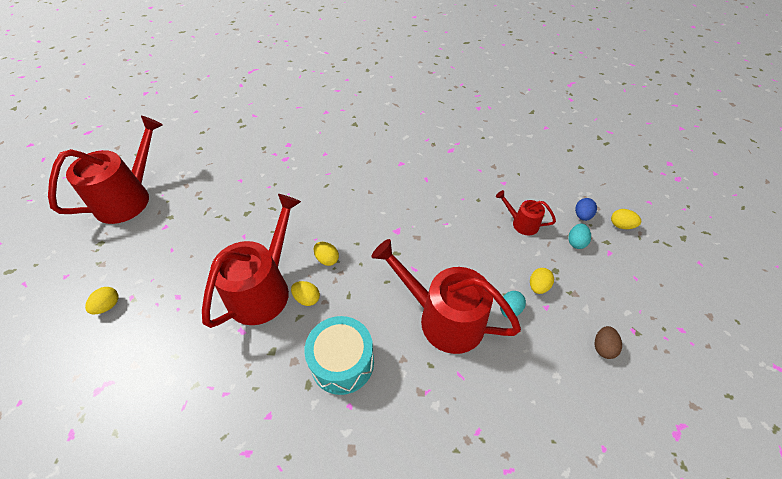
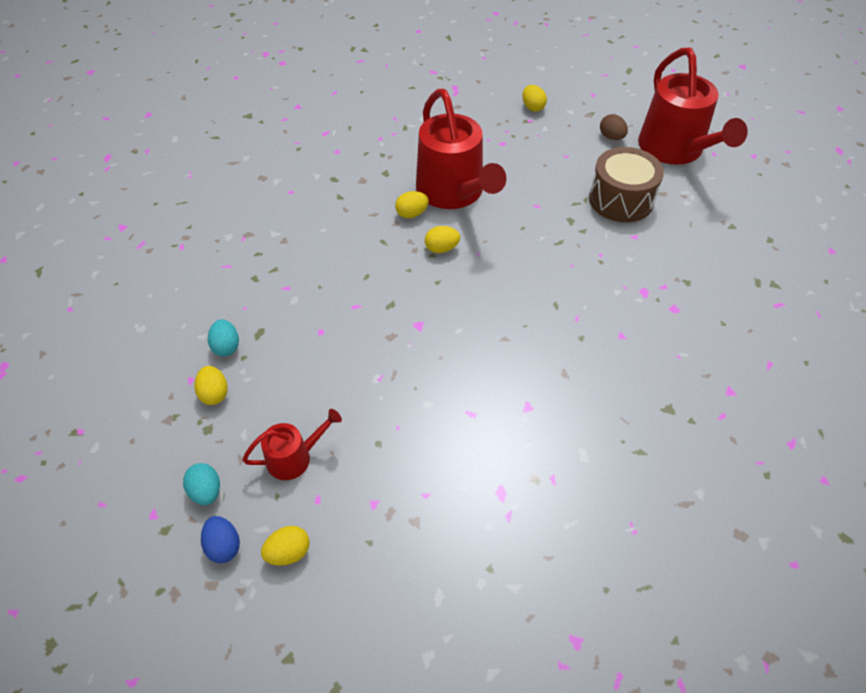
camera: 130 degrees right, 0 degrees up
(207, 200) = (621, 200): none -> brown drum
(342, 362) = (327, 205): turquoise drum -> none
(443, 318) = (282, 291): red watering can -> none
(603, 347) = (106, 387): brown egg -> brown egg (611, 137)
(621, 225) = (157, 580): yellow egg -> yellow egg (288, 552)

